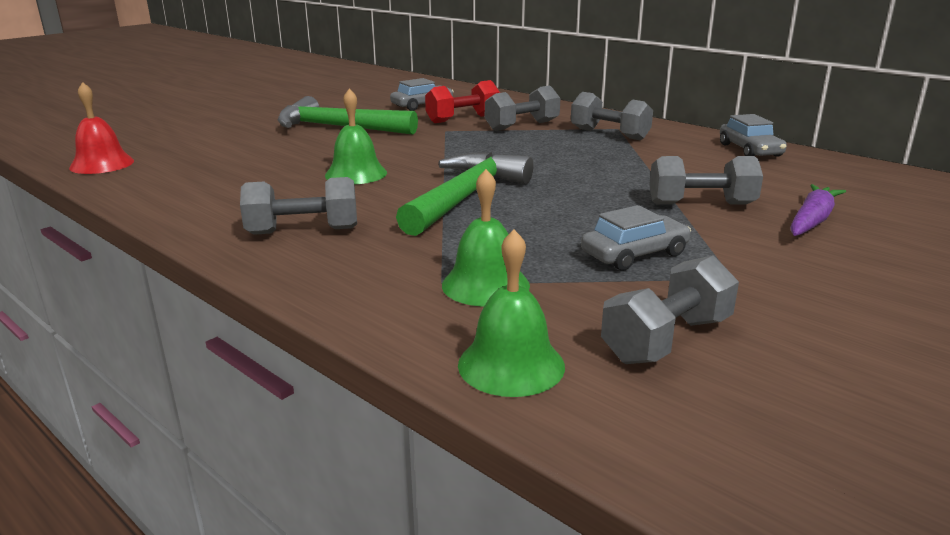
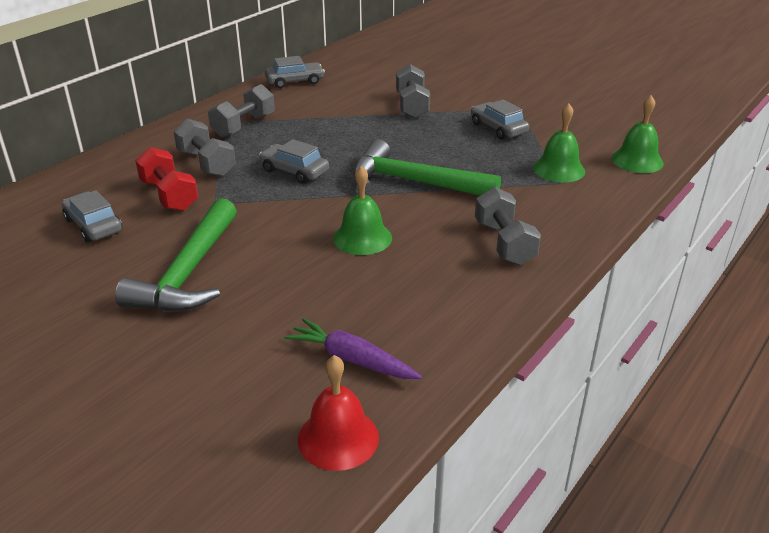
camera: 95 degrees left, 10 degrees up
(502, 152) = (294, 171): none -> grey car
(667, 340) = (592, 126): grey dumbbell -> none
(812, 220) = (432, 81): purple carrot -> purple carrot (352, 359)

